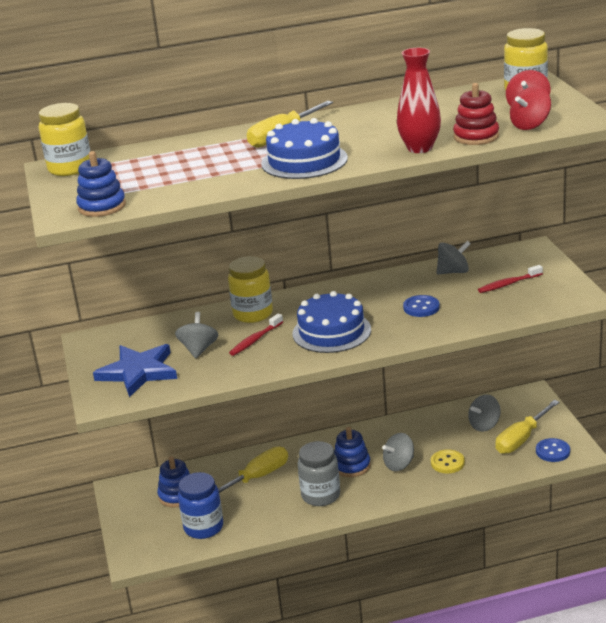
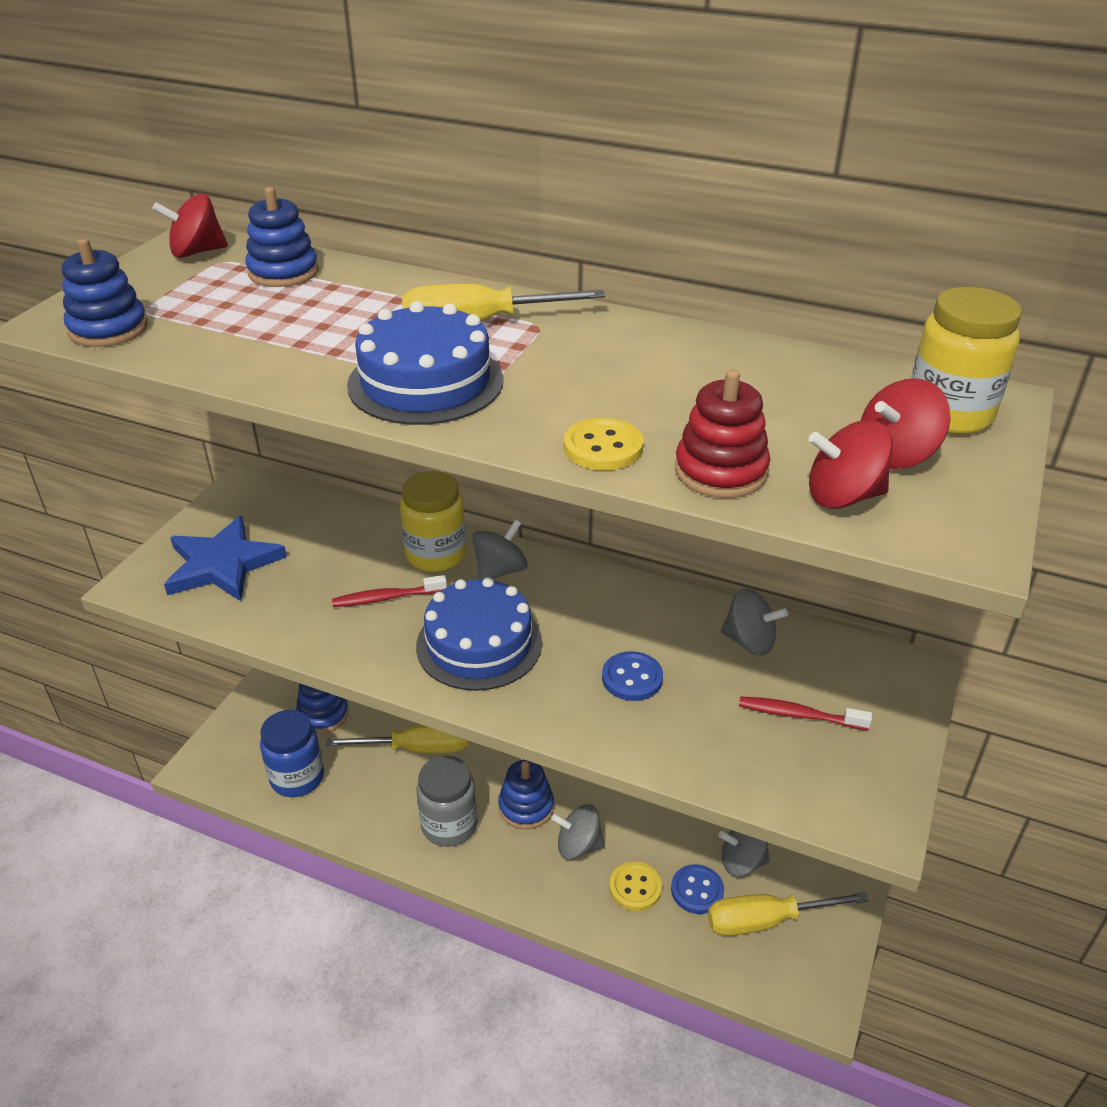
camera: 35 degrees right, 10 degrees up
(70, 168) = (197, 252): yellow jar -> red spinning top
(140, 157) = (283, 272): none -> blue stacking toy
(199, 349) = (316, 572): grey spinning top -> grey spinning top (500, 570)
(419, 148) = (603, 447): red vase -> yellow button
(552, 451) = (786, 974): blue button -> blue button (697, 890)

